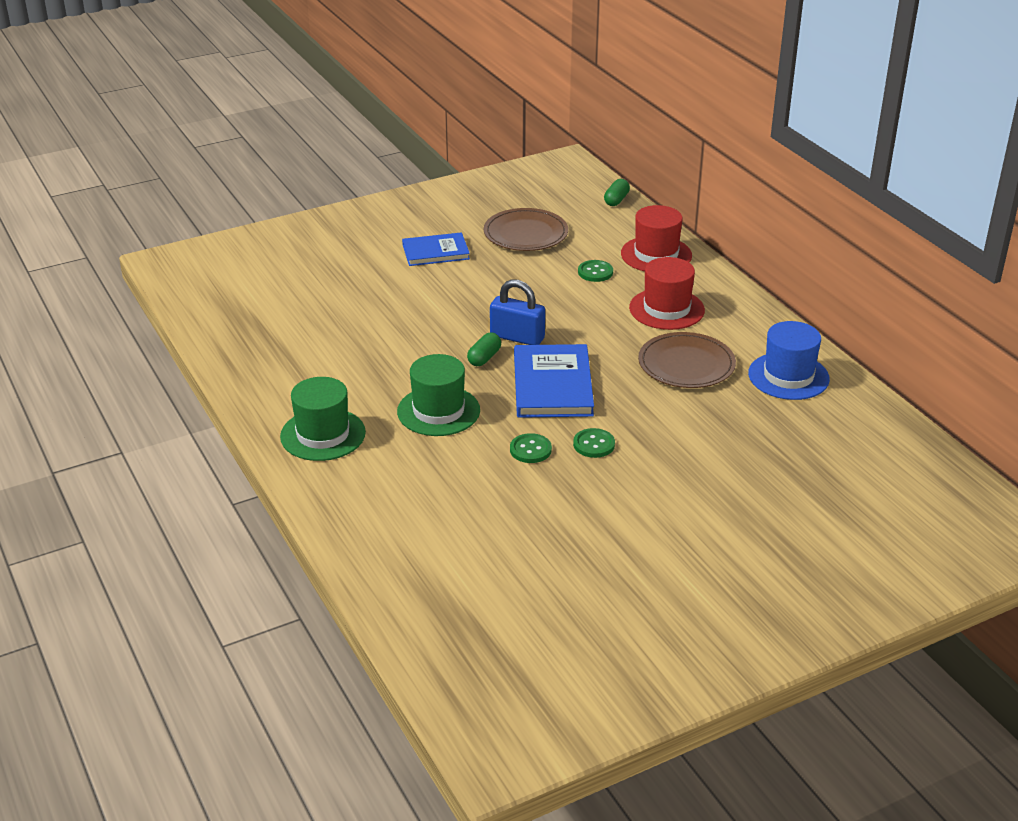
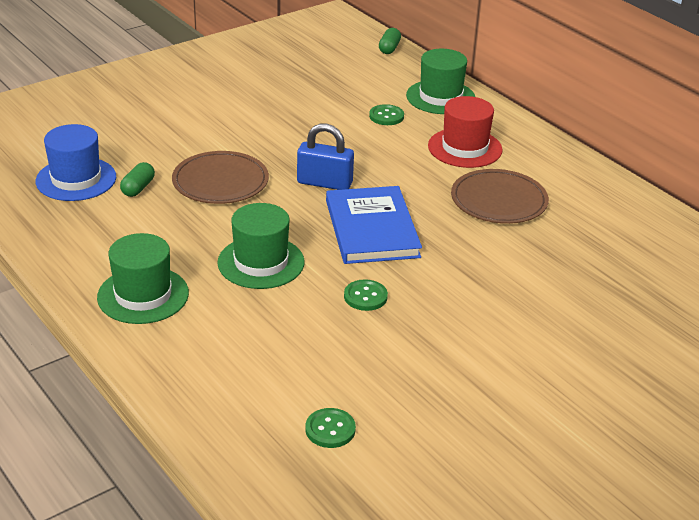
camera: 10 degrees left, 0 degrees up
(435, 252) = (224, 104): blue book -> none
(484, 358) = (296, 205): green capsule -> green capsule (138, 188)
(525, 234) = (309, 83): brown plate -> brown plate (220, 182)
(594, 444) = (429, 287): green button -> green button (330, 429)
(656, 255) = (440, 97): red hat -> green hat
(788, 376) = (600, 206): blue hat -> blue hat (76, 179)

